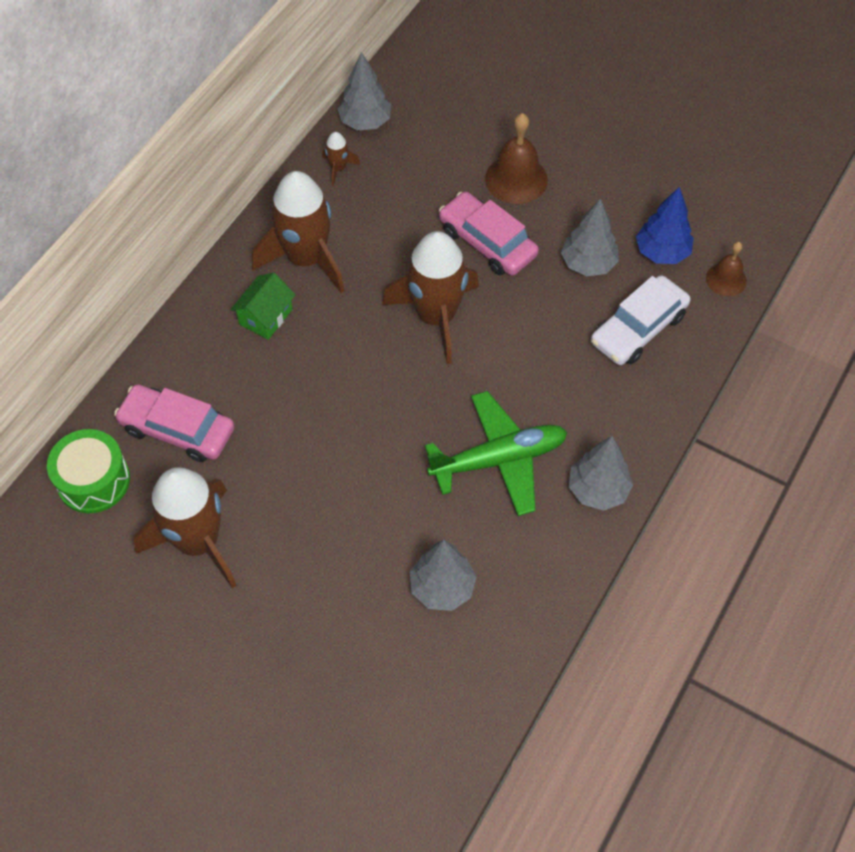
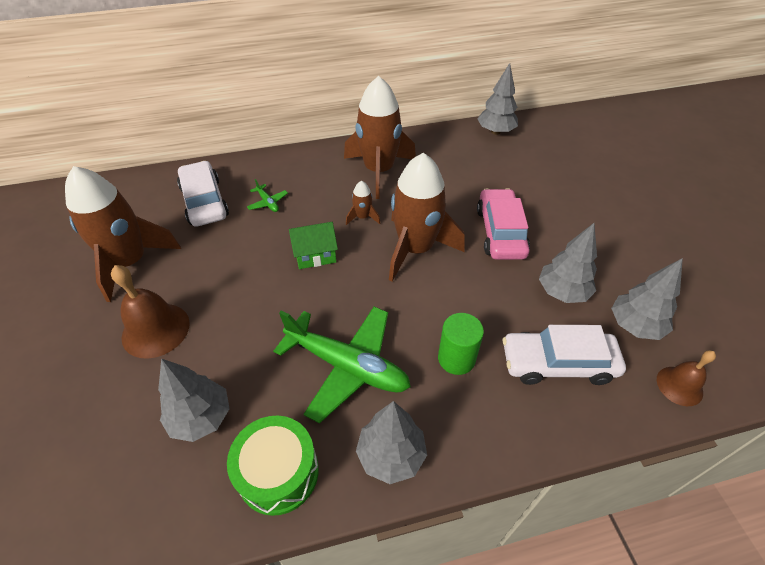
camera: 45 degrees right, 10 degrees down
(93, 480) = (137, 195): green drum -> green drum (278, 472)
(177, 429) = (204, 202): pink car -> white car
(243, 379) = (268, 202): none -> green plane
(265, 317) = (320, 182): green house -> green house (315, 254)
(338, 168) = (452, 143): brown rocket -> brown rocket (363, 217)
(516, 179) = (562, 211): brown bell -> brown bell (155, 330)
(568, 385) = (456, 358): none -> green cylinder
(661, 252) = (634, 326): blue tree -> grey tree

